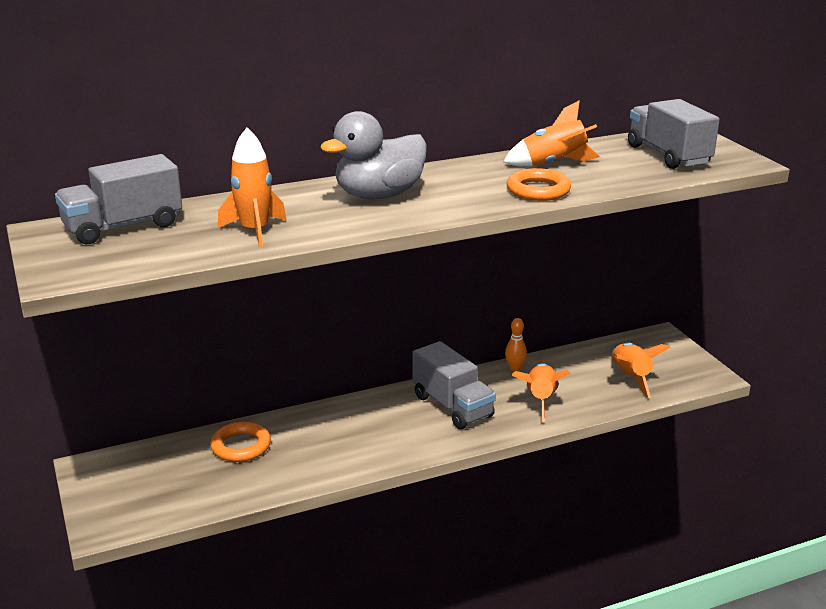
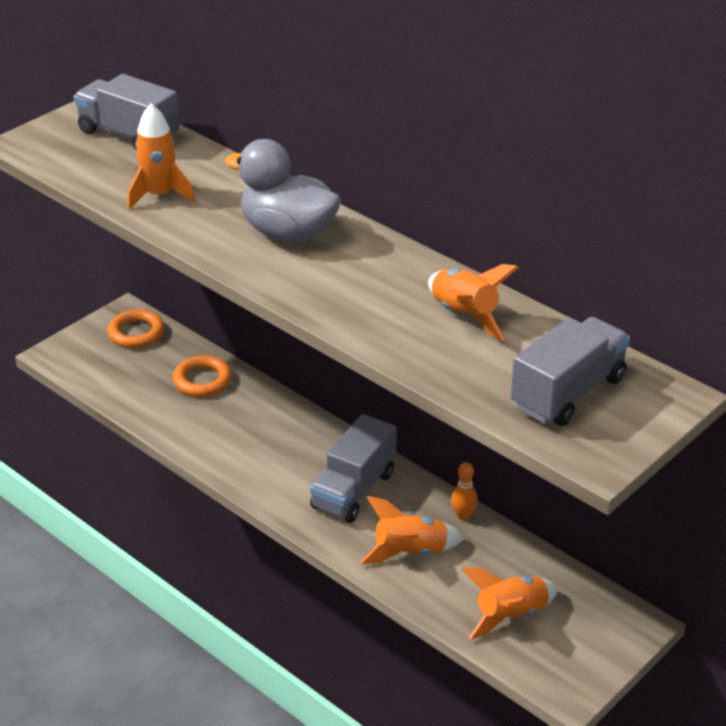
camera: 65 degrees right, 10 degrees up
(538, 190) = (374, 322): orange ring -> orange ring (136, 333)

